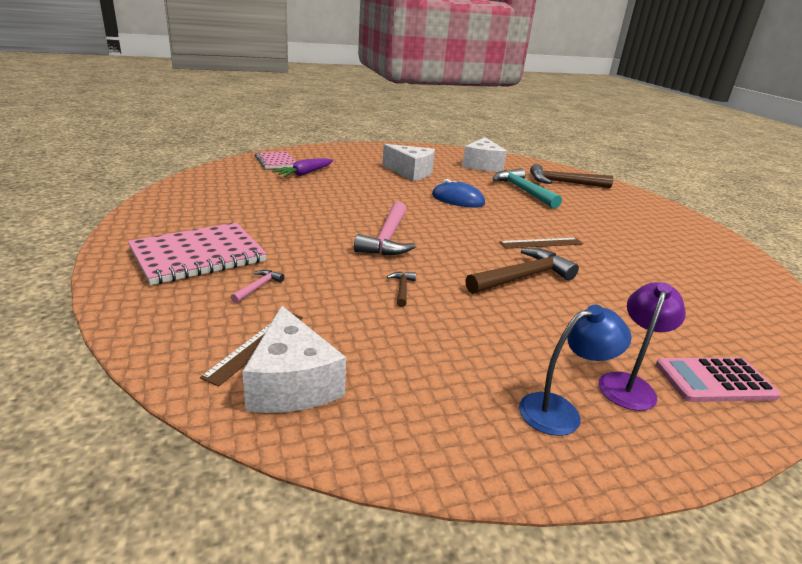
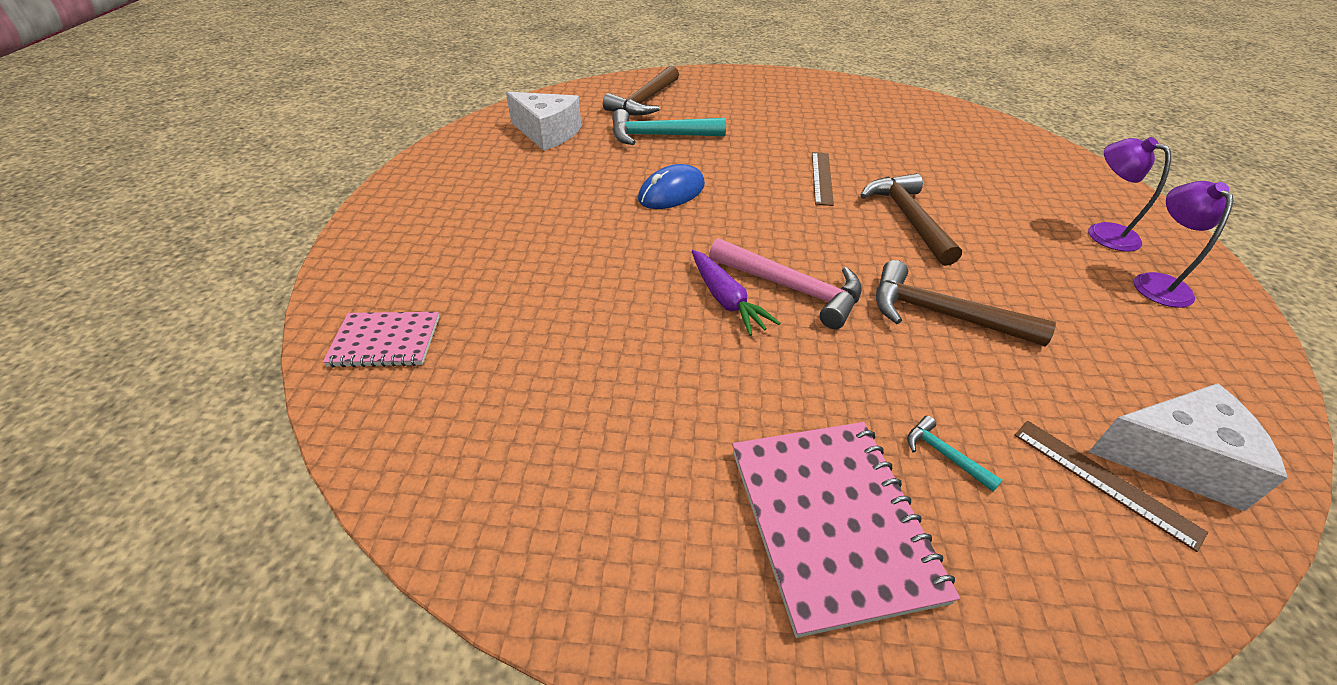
camera: 65 degrees left, 15 degrees up
(258, 287) = (944, 455): pink hammer -> turquoise hammer
(305, 173) = (481, 315): purple carrot -> purple carrot (726, 300)
(402, 289) = (941, 314): brown hammer -> brown hammer, size x2.20
(411, 172) = (542, 200): white cheese -> none
(560, 411) = (1156, 282): blue lamp -> purple lamp
(715, 381) = (1084, 190): pink calculator -> none

